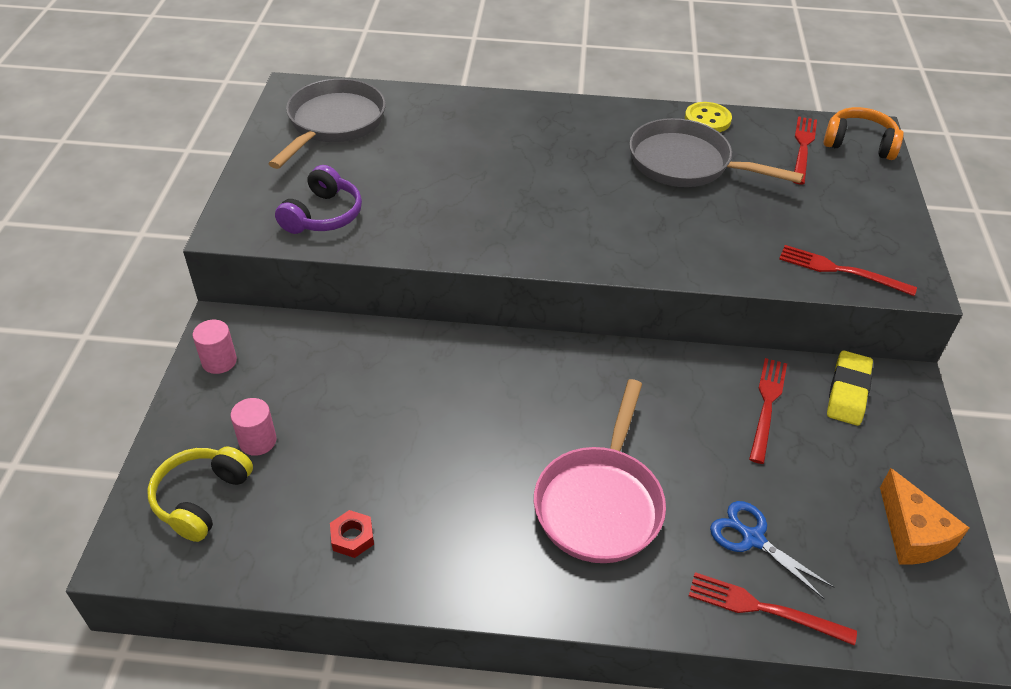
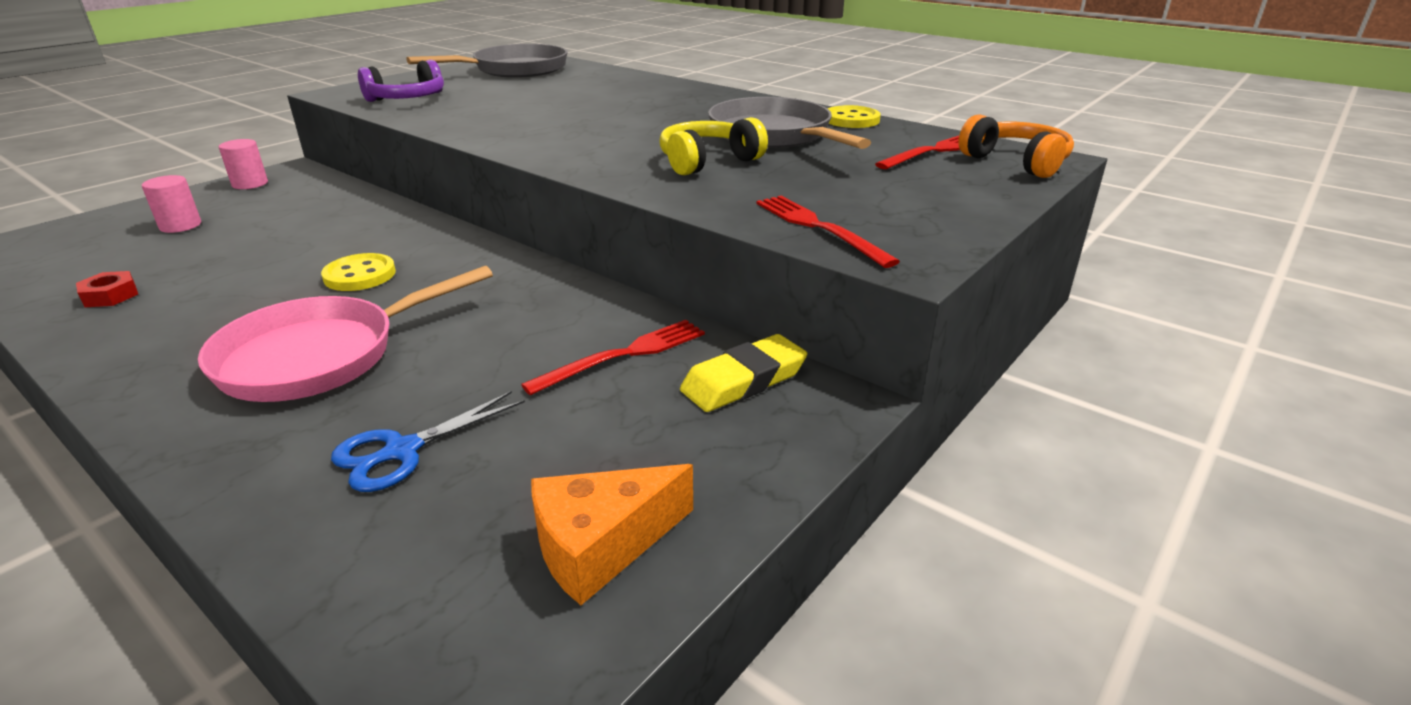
camera: 35 degrees right, 15 degrees down
(202, 499) = (84, 240): yellow headphones -> yellow headphones (708, 162)
(504, 420) = (360, 275): none -> yellow button
(753, 539) = (402, 451): blue scissors -> blue scissors turned 120 degrees counterclockwise
(764, 609) = (292, 517): red fork -> none
(912, 534) = (601, 545): orange cheese -> orange cheese turned 45 degrees clockwise

